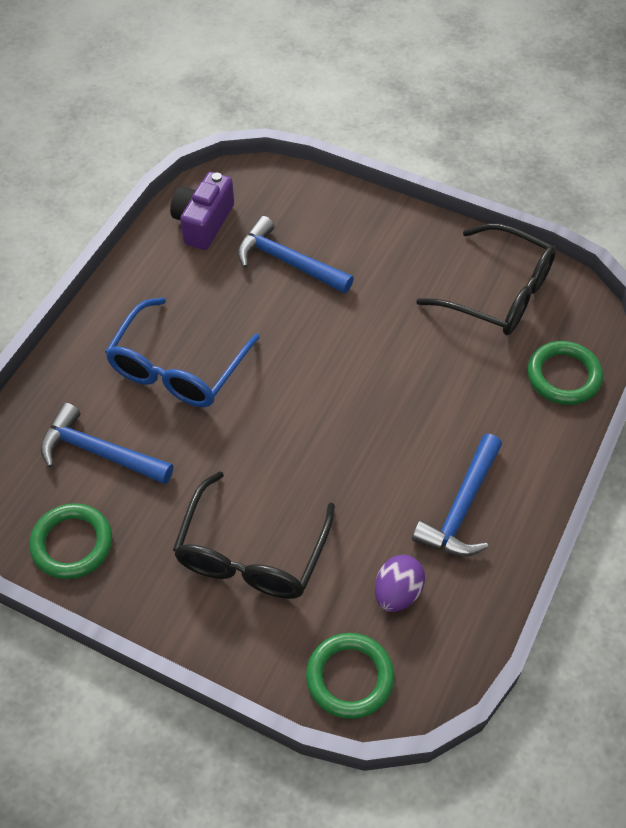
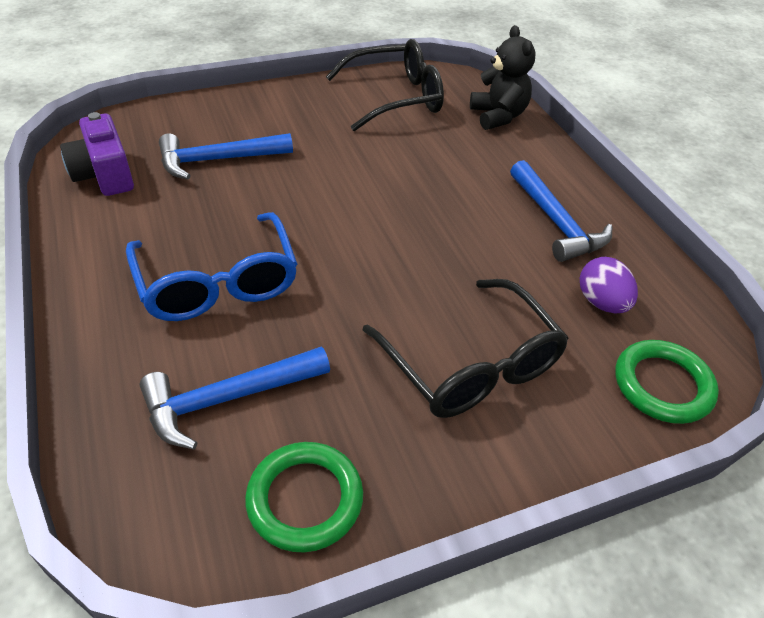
camera: 50 degrees left, 10 degrees down
(563, 376) = (498, 116): green ring -> black teddy bear

